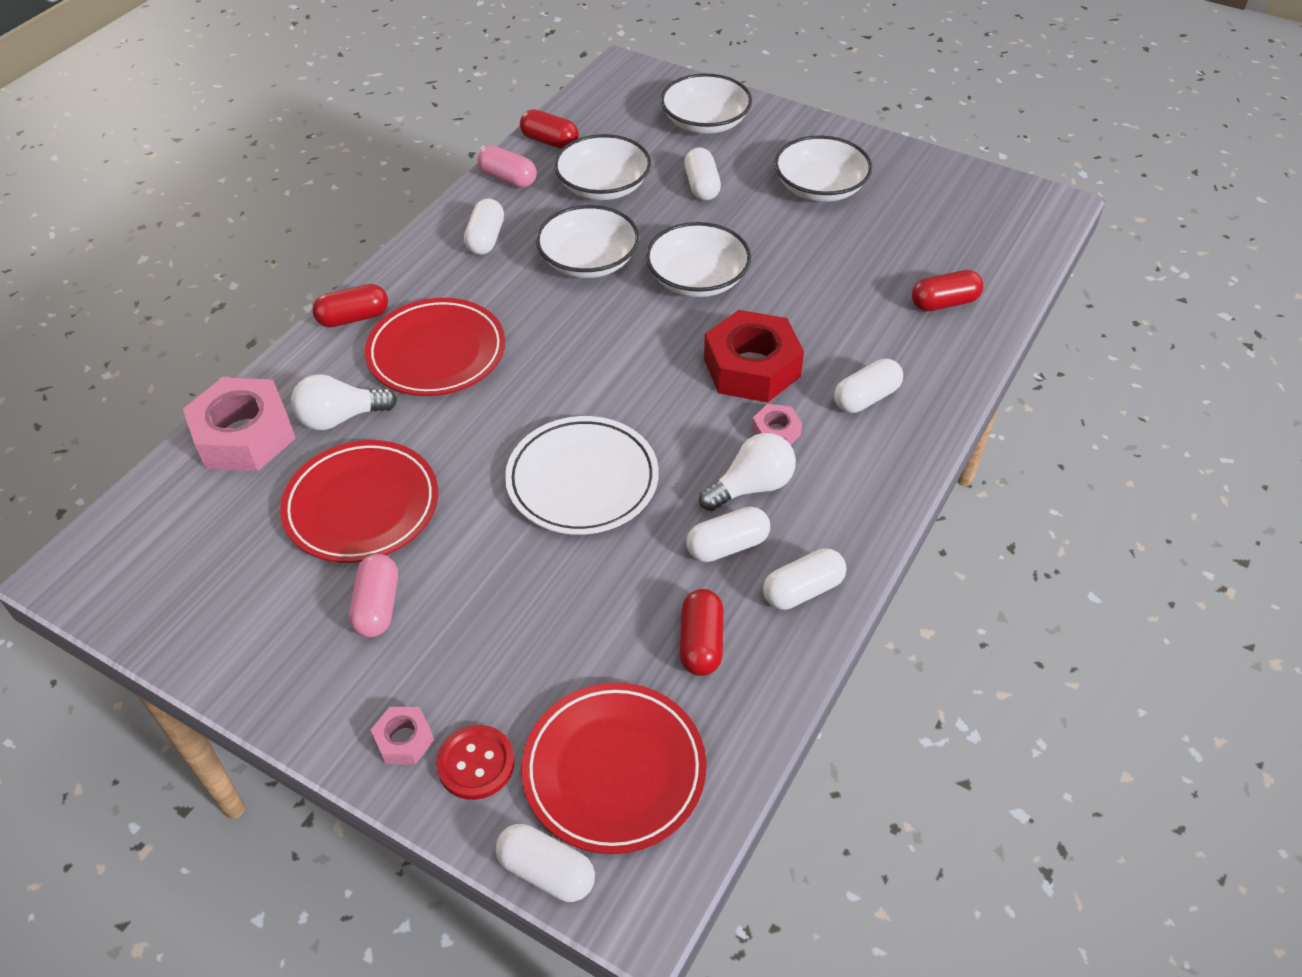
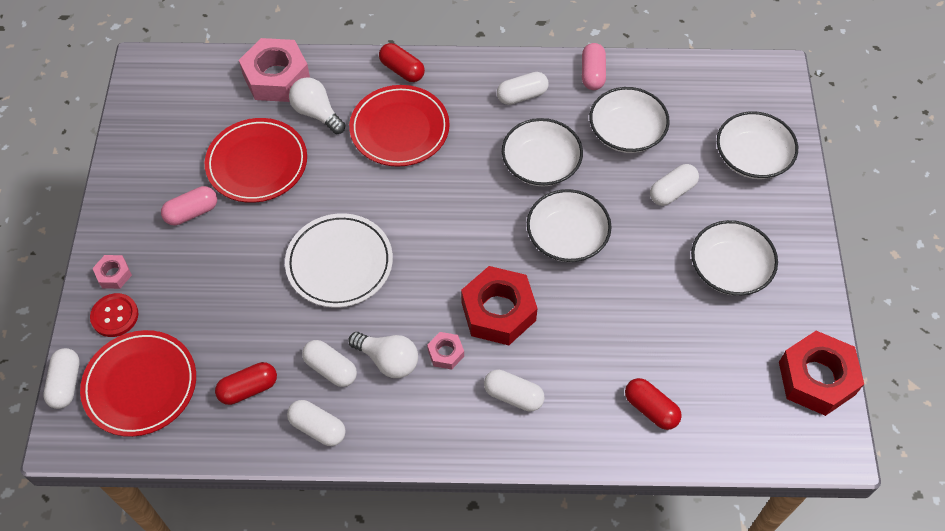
camera: 60 degrees right, 10 degrees up
(550, 141) = (652, 75): red capsule -> none
(975, 185) = (816, 378): none -> red nut

